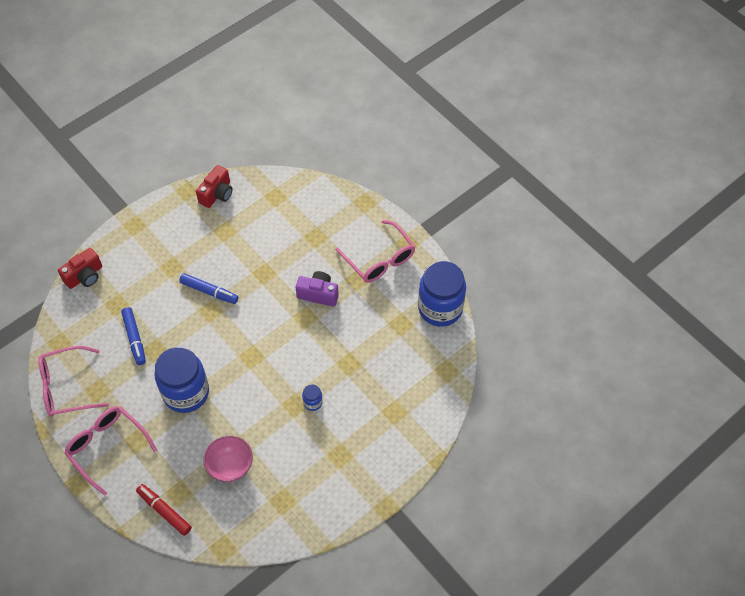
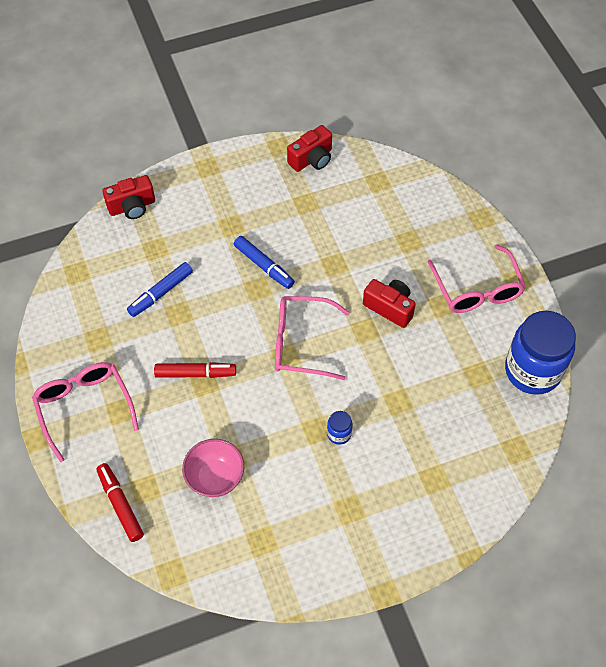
camera: 20 degrees right, 0 degrees up
(66, 387) = (65, 324): pink glasses -> pink glasses (301, 343)
(134, 338) = (160, 293): blue marker -> blue marker turned 45 degrees clockwise
(186, 393) = (195, 374): blue jar -> red marker
(318, 294) = (390, 308): purple camera -> red camera

